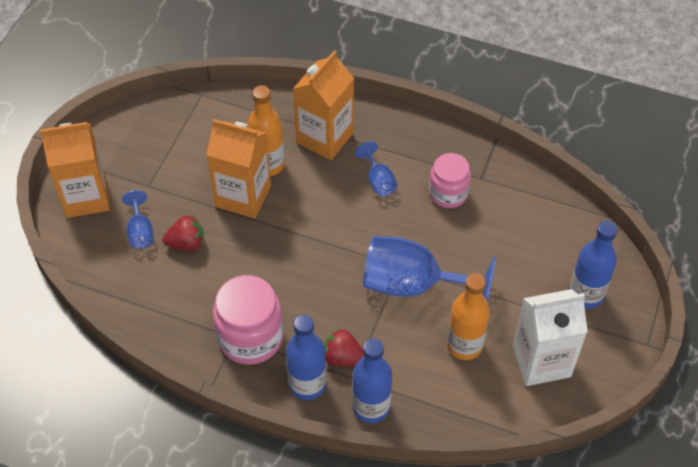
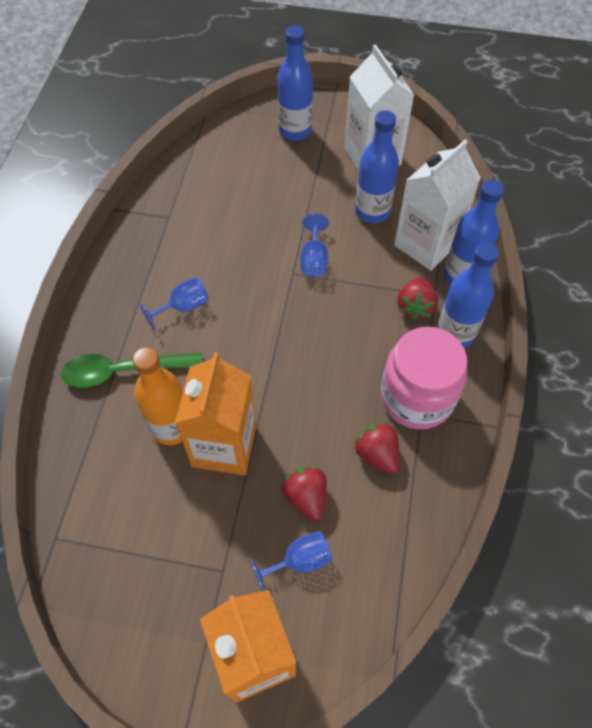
camera: 100 degrees left, 5 degrees up
(207, 297) = (377, 454): none -> red strawberry
(325, 138) = (123, 371): orange carton -> green spoon
(413, 285) = (314, 259): blue goblet -> blue goblet, size x0.46
(415, 385) = (426, 244): none -> white carton
(448, 193) = (192, 242): pink jar -> none
(464, 345) = (372, 211): orange bottle -> blue bottle

